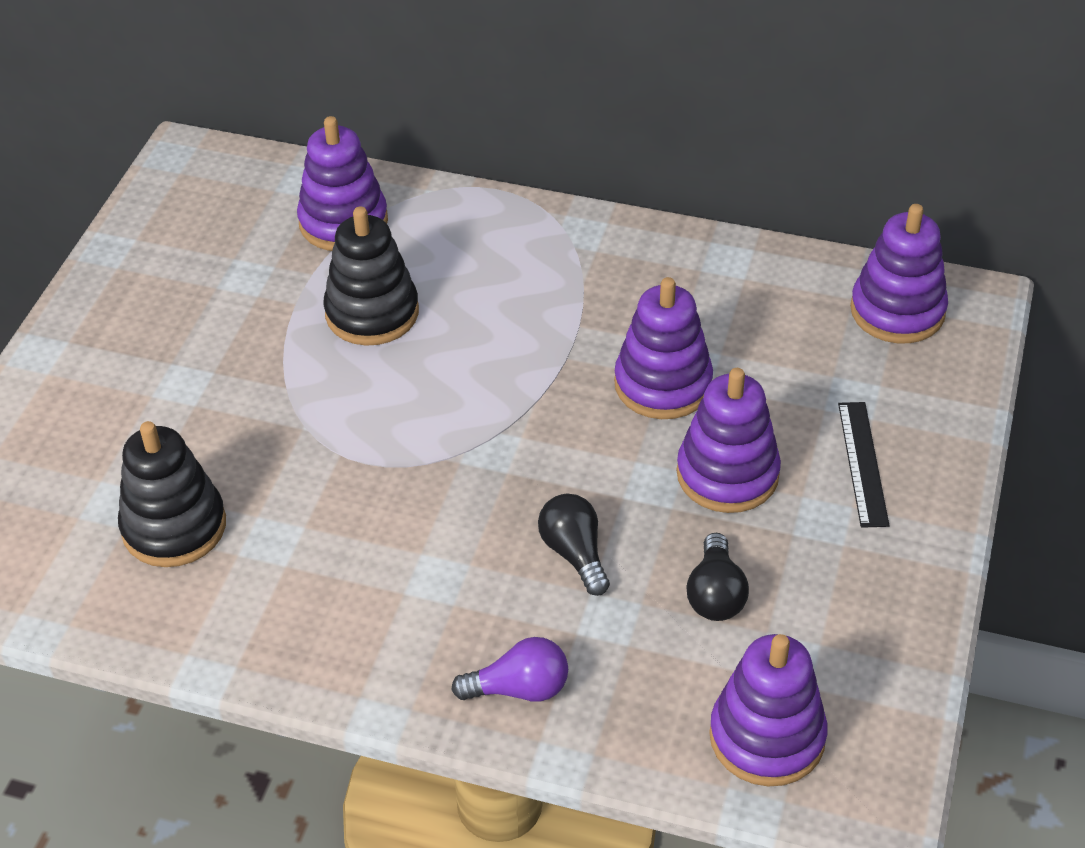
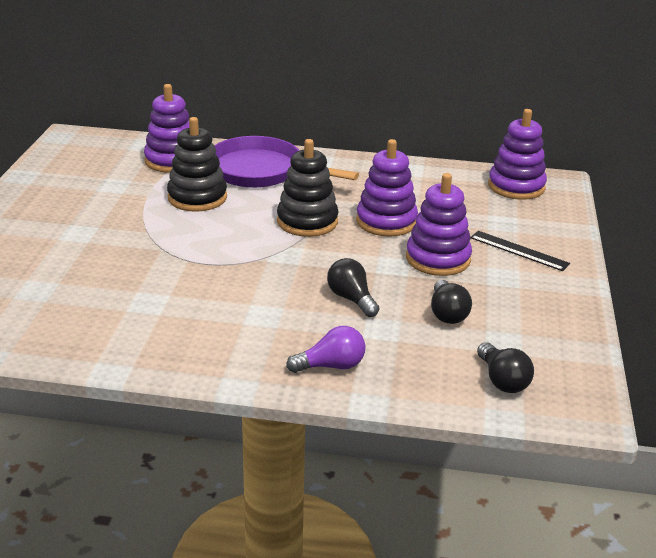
camera: 10 degrees left, 15 degrees down
(174, 527) = (80, 299): black stacking toy -> black stacking toy (307, 221)
(482, 255) = (261, 171): none -> purple pan
(767, 737) = (502, 380): purple stacking toy -> black light bulb
(863, 463) = (519, 250): black ruler -> black ruler turned 45 degrees counterclockwise

